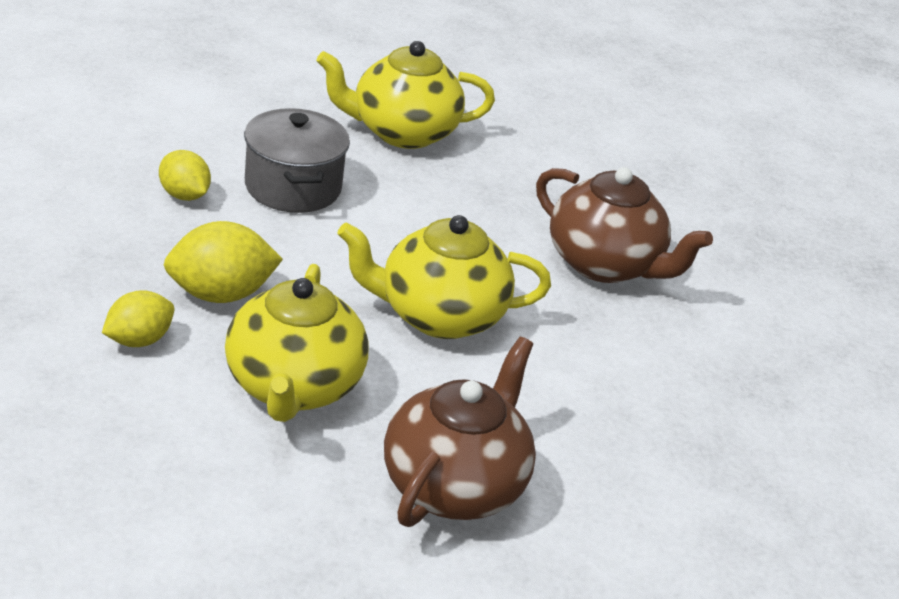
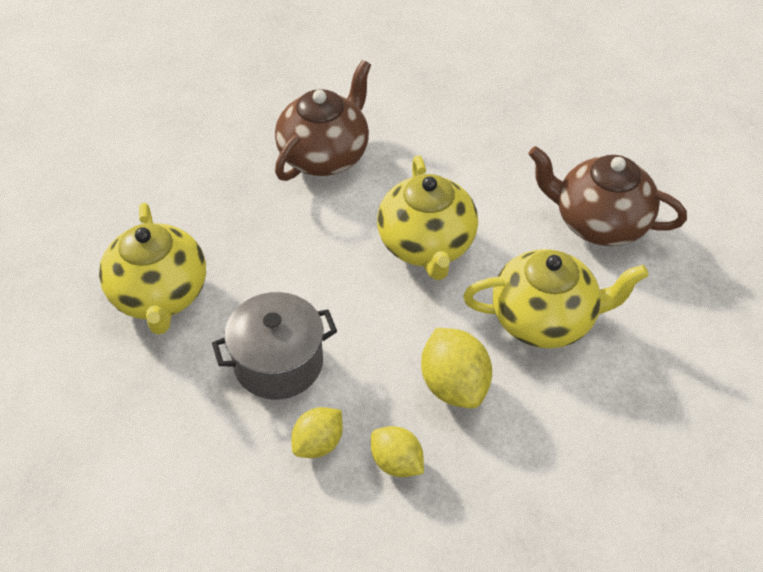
camera: 90 degrees left, 15 degrees up
(138, 340) = (534, 427): yellow lemon -> yellow lemon (396, 462)

